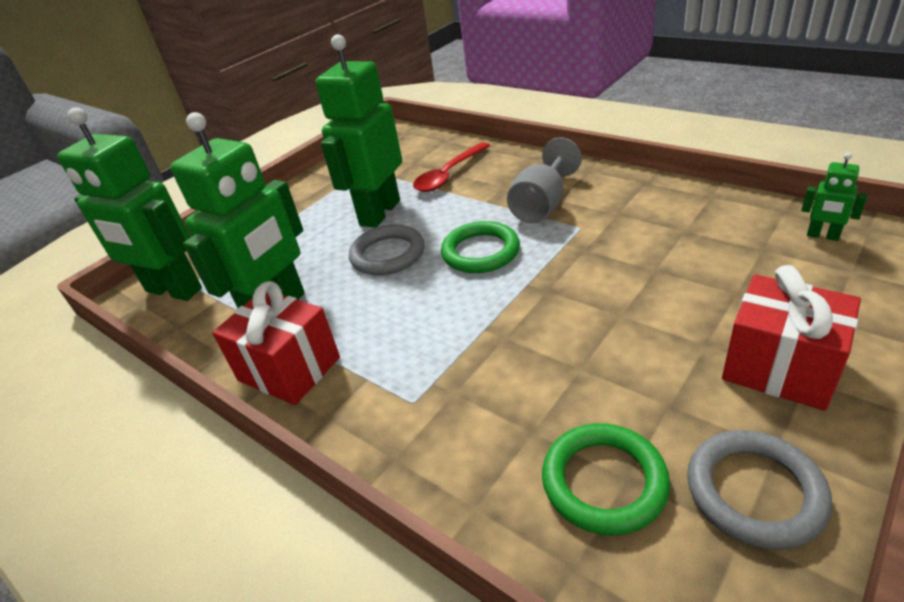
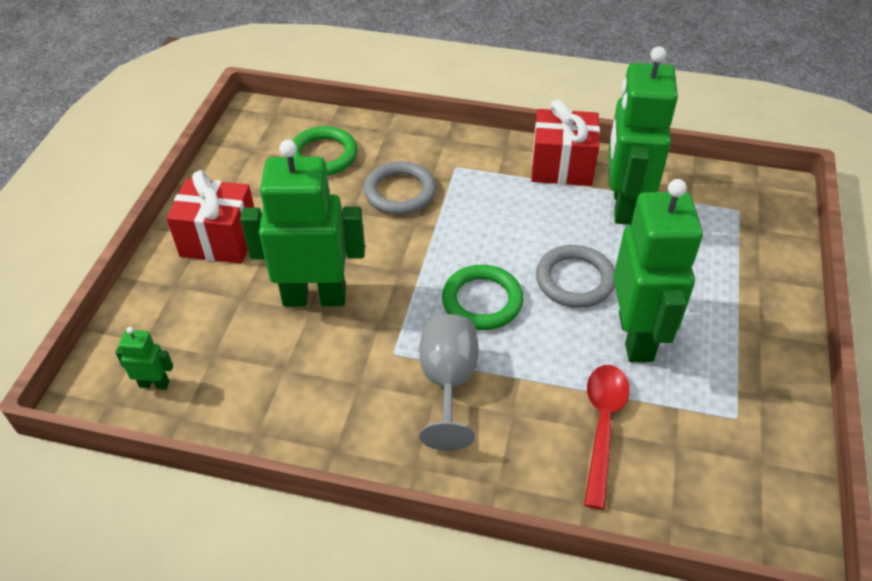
camera: 150 degrees right, 10 degrees up
(173, 290) = (746, 201): green robot -> green robot (314, 297)
(754, 492) = (244, 169): grey ring -> grey ring (400, 192)

